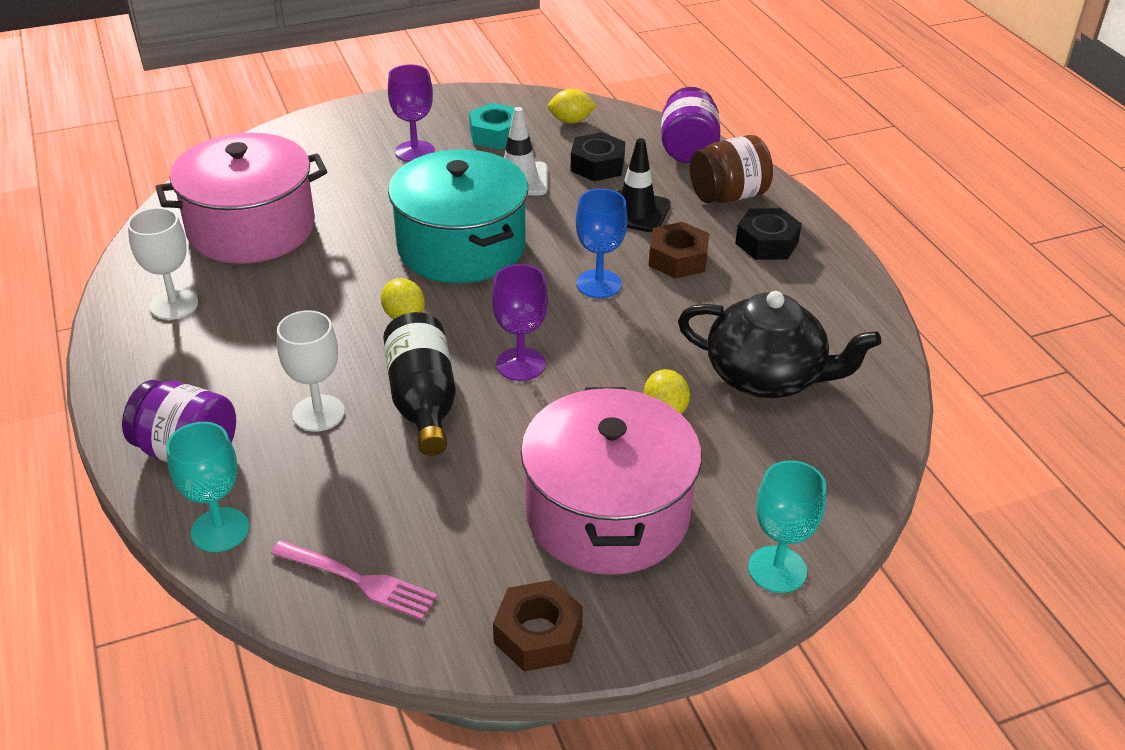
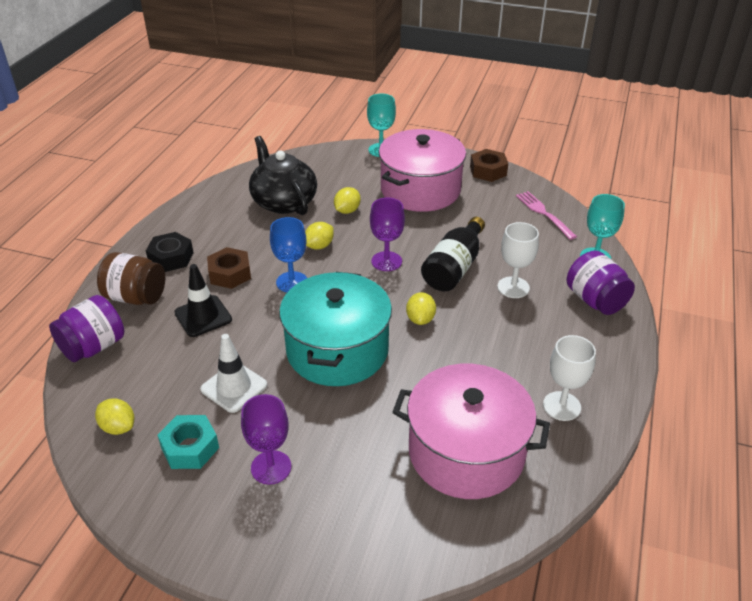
camera: 140 degrees left, 0 degrees up
(597, 165) = (168, 368): black nut -> none
(629, 340) = (319, 246): none -> yellow lemon

